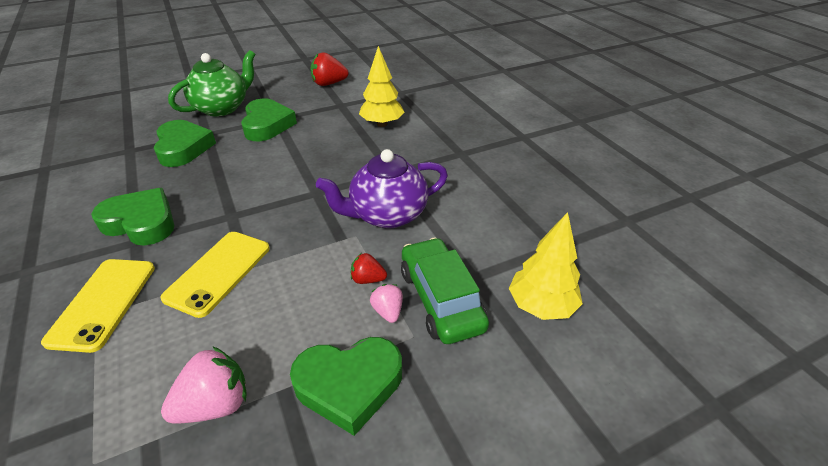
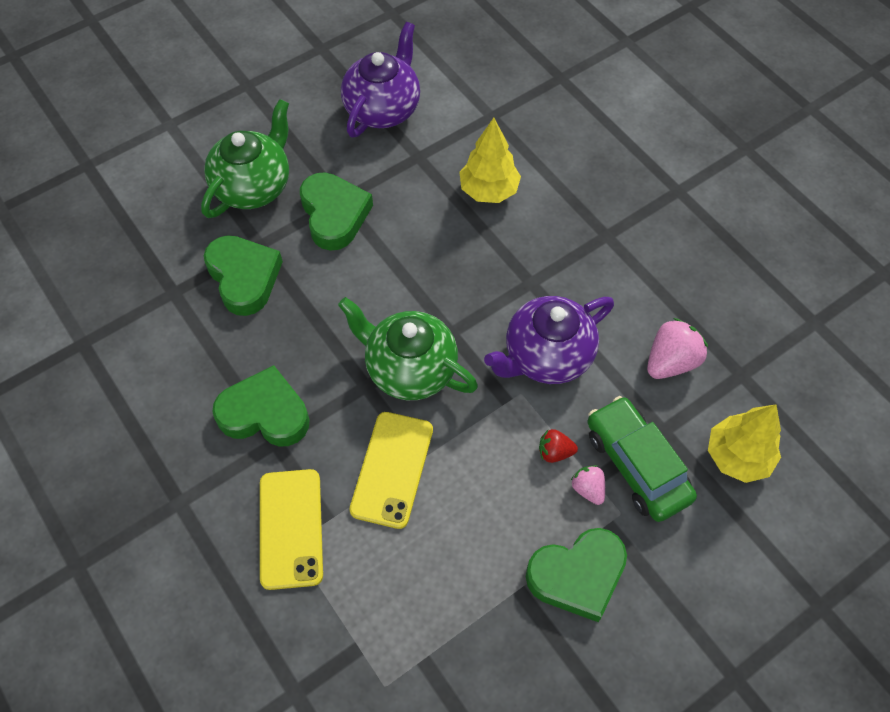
camera: 10 degrees left, 20 degrees up
(215, 404) = (463, 616): pink strawberry -> pink strawberry (670, 361)
(272, 209) = (409, 369): none -> green teapot
(329, 84) = (383, 109): red strawberry -> purple teapot

